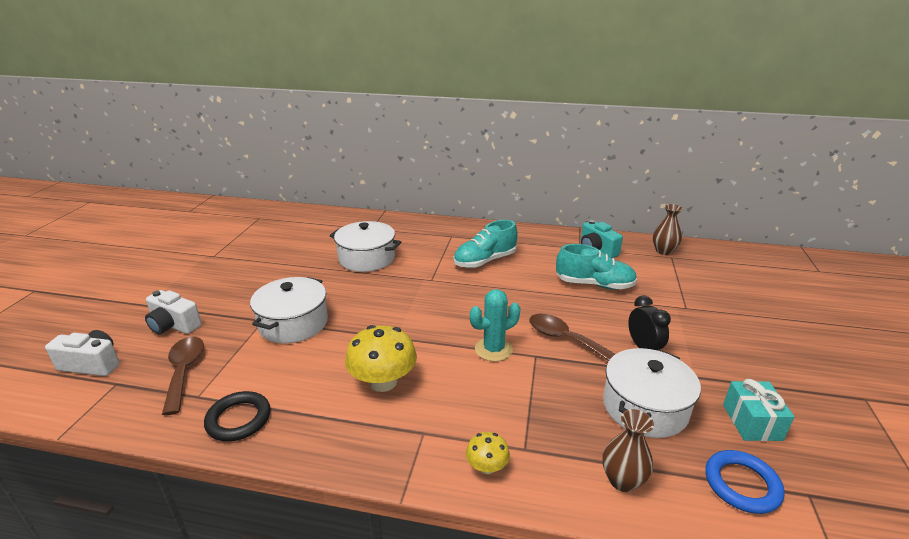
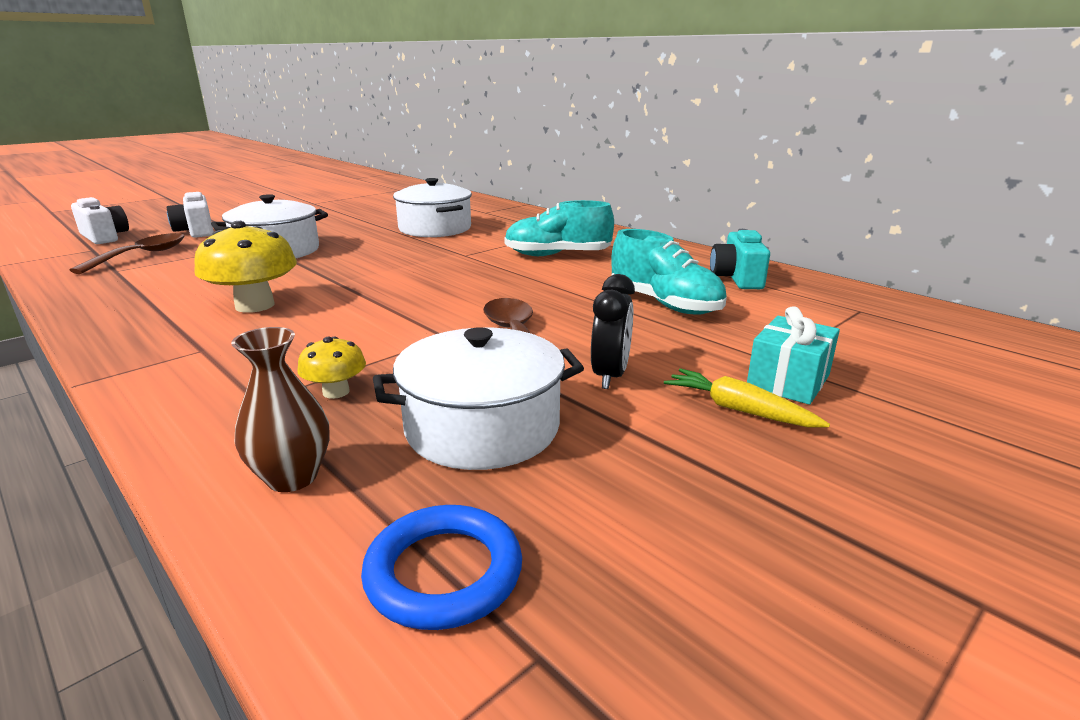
camera: 35 degrees right, 5 degrees down
(239, 419) = (105, 291): black ring -> none
(487, 467) = (191, 396): yellow mushroom -> yellow mushroom (336, 392)
(493, 349) = (410, 317): turquoise cactus -> none
(663, 251) = (856, 302): brown vase -> none
(711, 345) = (739, 410): none -> yellow carrot
(752, 422) = (626, 516): turquoise gift -> turquoise gift (788, 381)

